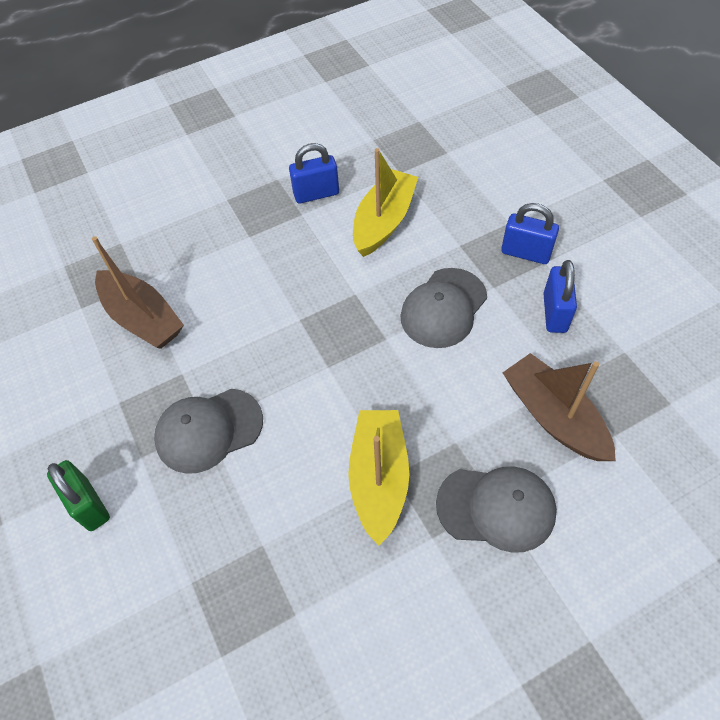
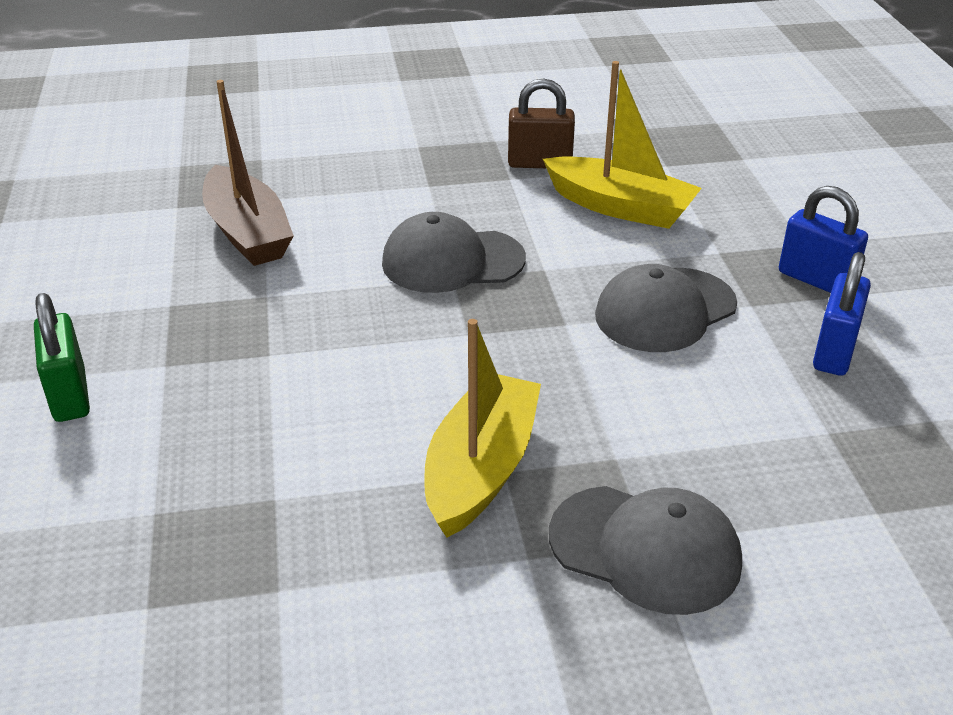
camera: 15 degrees right, 20 degrees down
(208, 430) = (269, 360): grey cap -> grey cap (452, 261)
(316, 194) = (539, 163): blue padlock -> brown padlock
(384, 221) = (620, 207): yellow boat -> yellow boat turned 75 degrees clockwise
(554, 417) = (784, 466): brown boat -> none

